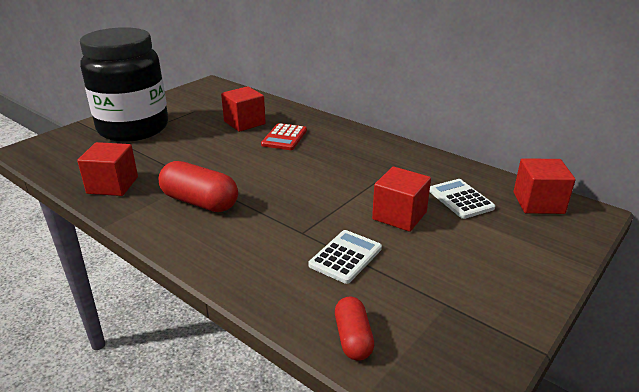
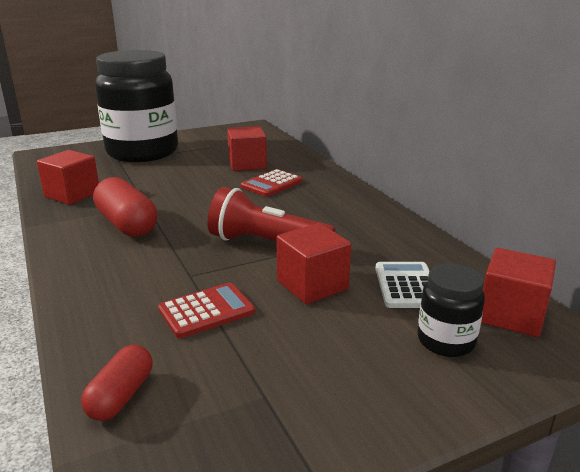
camera: 25 degrees right, 5 degrees down
(333, 191) = (266, 244): none -> red flashlight
(345, 257) = (206, 311): white calculator -> red calculator
(518, 232) = (446, 341): none -> black jar

